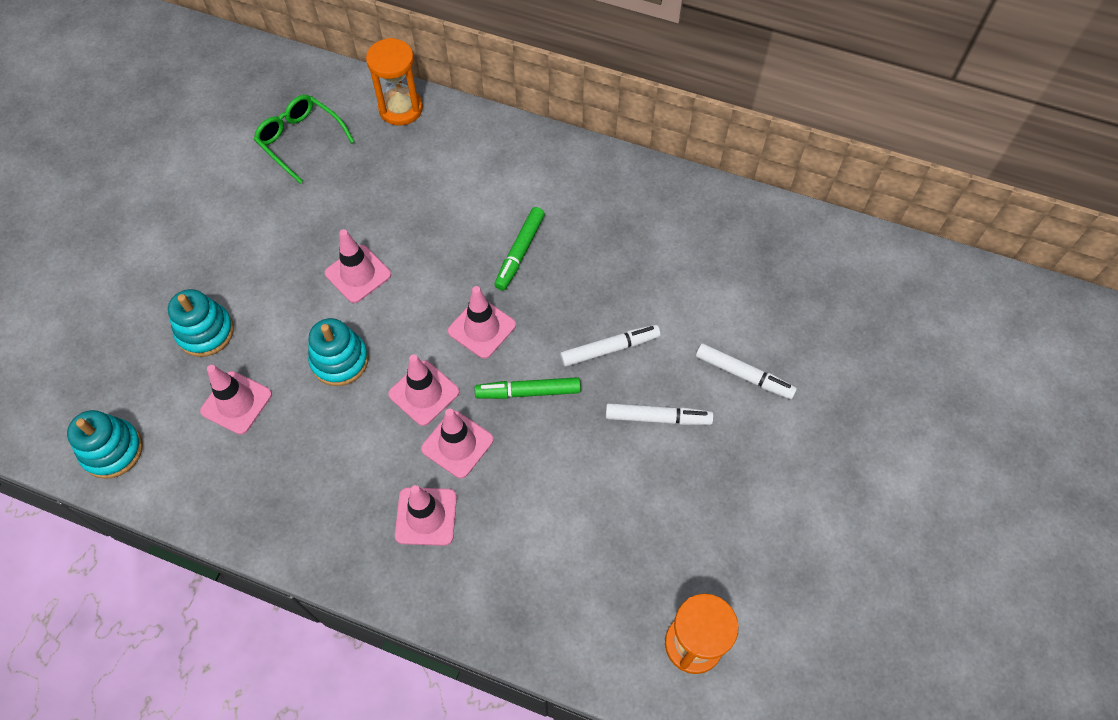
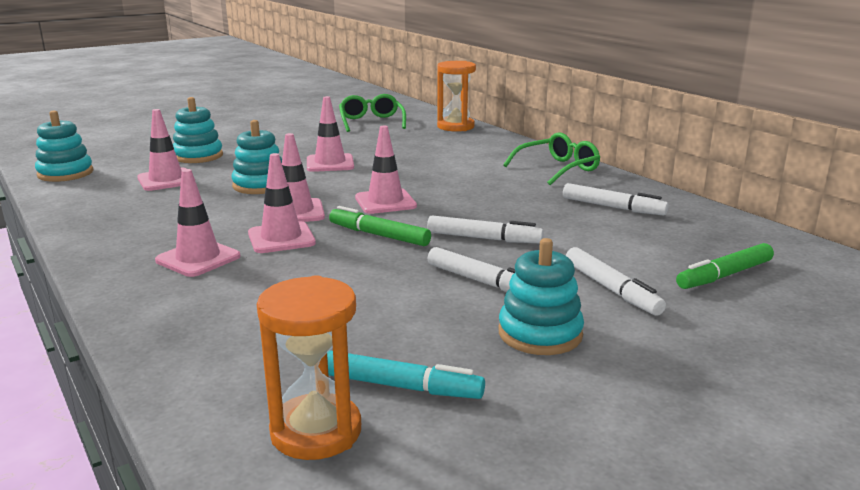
camera: 35 degrees right, 40 degrees down
(519, 252) = (465, 184): green marker -> green marker (724, 275)
(572, 171) = (558, 169): none -> green glasses
(666, 232) = (613, 207): none -> white marker
(702, 573) = (400, 386): none -> turquoise marker
(737, 462) = (540, 334): none -> turquoise stacking toy

